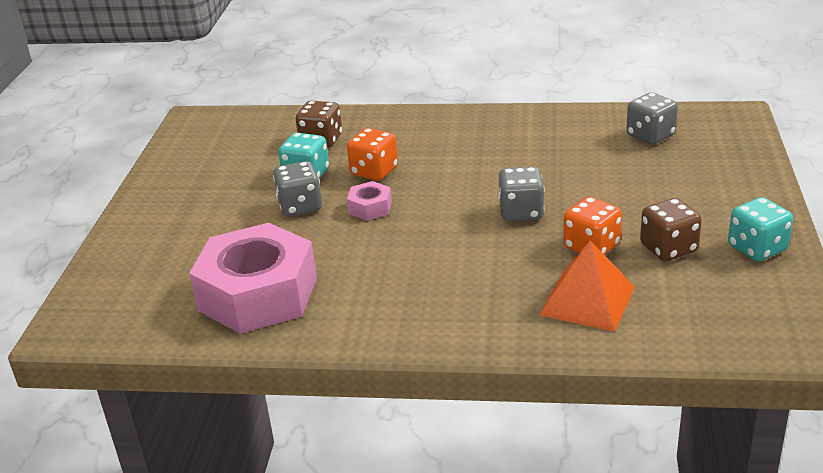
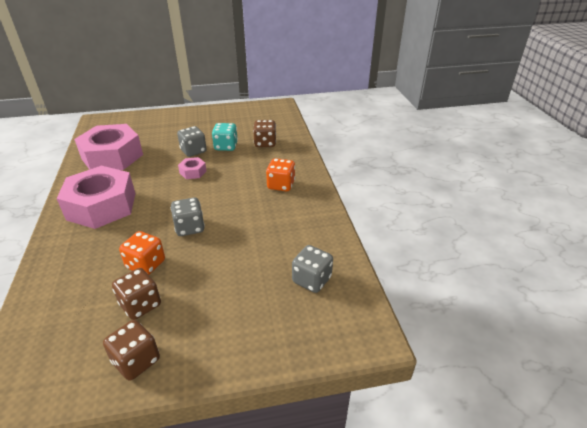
camera: 70 degrees right, 5 degrees up
(374, 171) = (233, 166): orange dice -> orange dice (281, 185)
(426, 295) = (102, 206): none -> pink nut
(587, 300) = (83, 270): orange pyramid -> none
(757, 248) = (136, 361): turquoise dice -> brown dice

